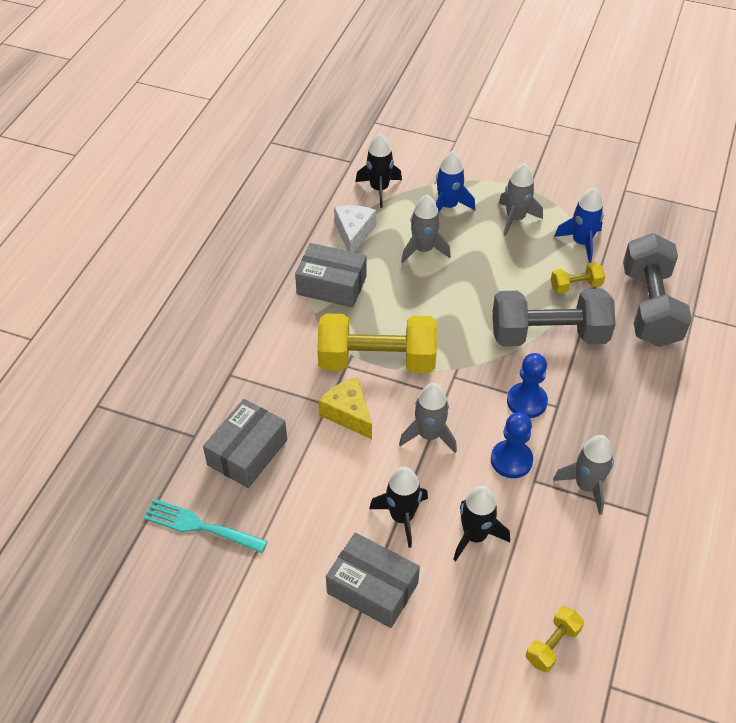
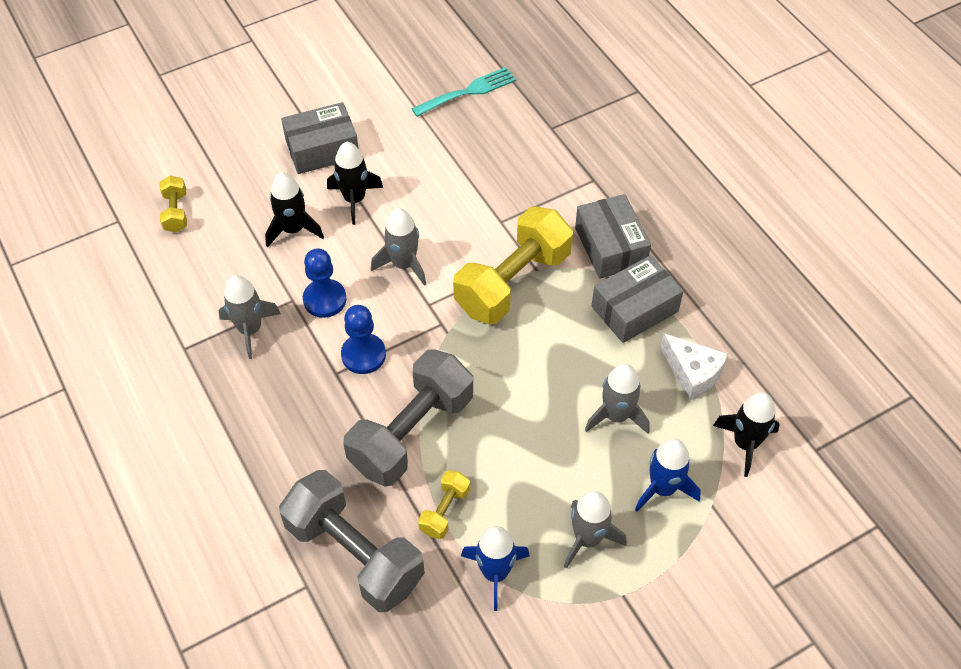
camera: 130 degrees right, 5 degrees up
(247, 452) = (504, 148): grey box -> grey box (610, 247)
(348, 413) = (478, 228): yellow cheese -> none

